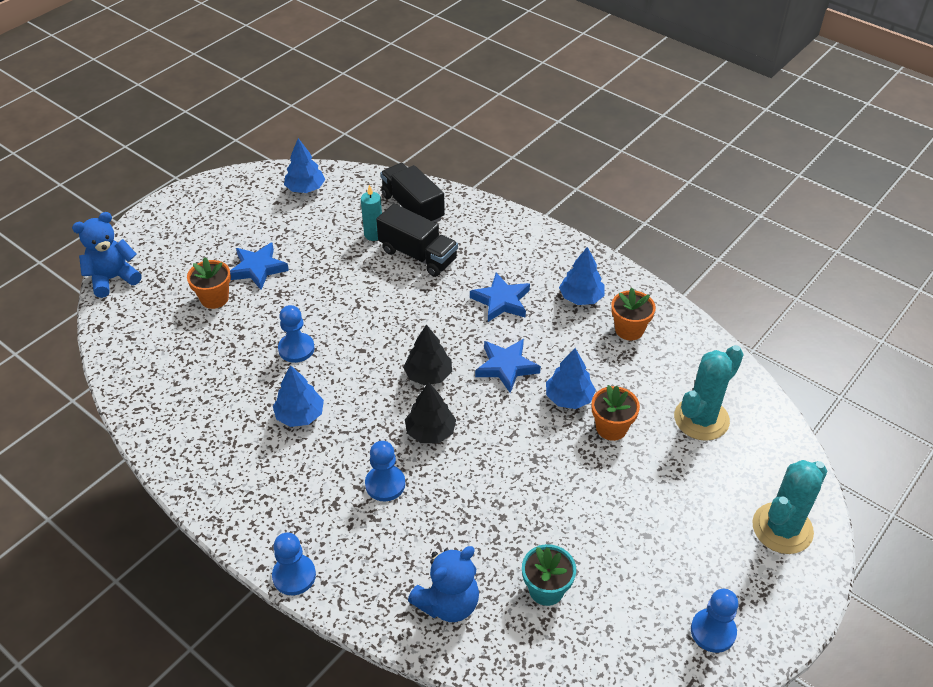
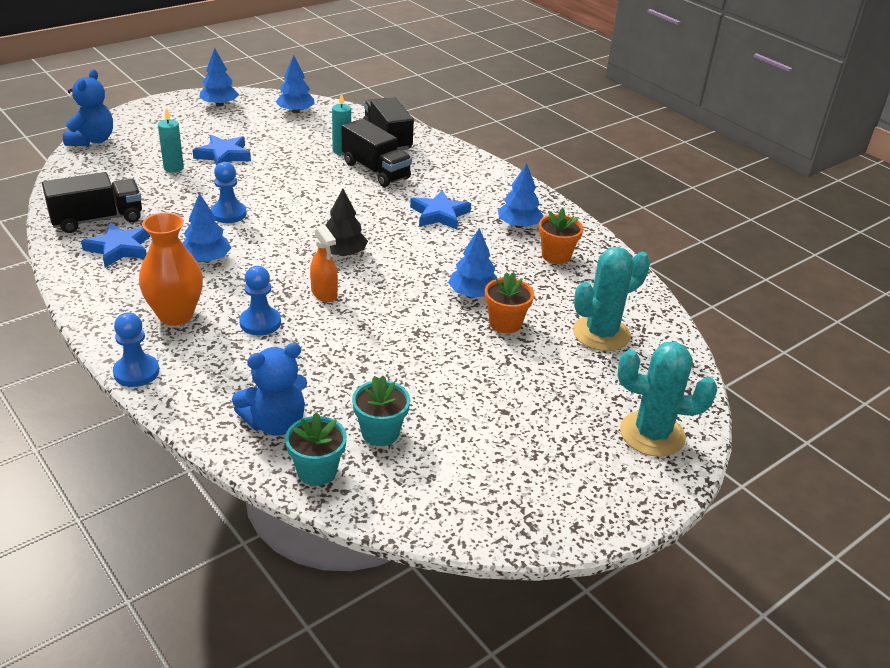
camera: 10 degrees right, 10 degrees down
(113, 278) = (92, 140): blue teddy bear -> blue teddy bear turned 120 degrees clockwise
(168, 388) = (97, 219): none -> black truck
(214, 298) = (173, 168): orange flower pot -> turquoise candle
(223, 196) = (219, 104): none -> blue tree
(301, 495) = (176, 315): none -> orange vase
(430, 431) = (324, 293): black tree -> orange spray bottle
(506, 367) = (421, 261): blue star -> blue star (119, 248)
(507, 649) = (317, 471): none -> turquoise flower pot
(713, 631) = (541, 502): blue pawn -> none
(782, 528) = (652, 434): turquoise cactus -> turquoise cactus turned 45 degrees clockwise

